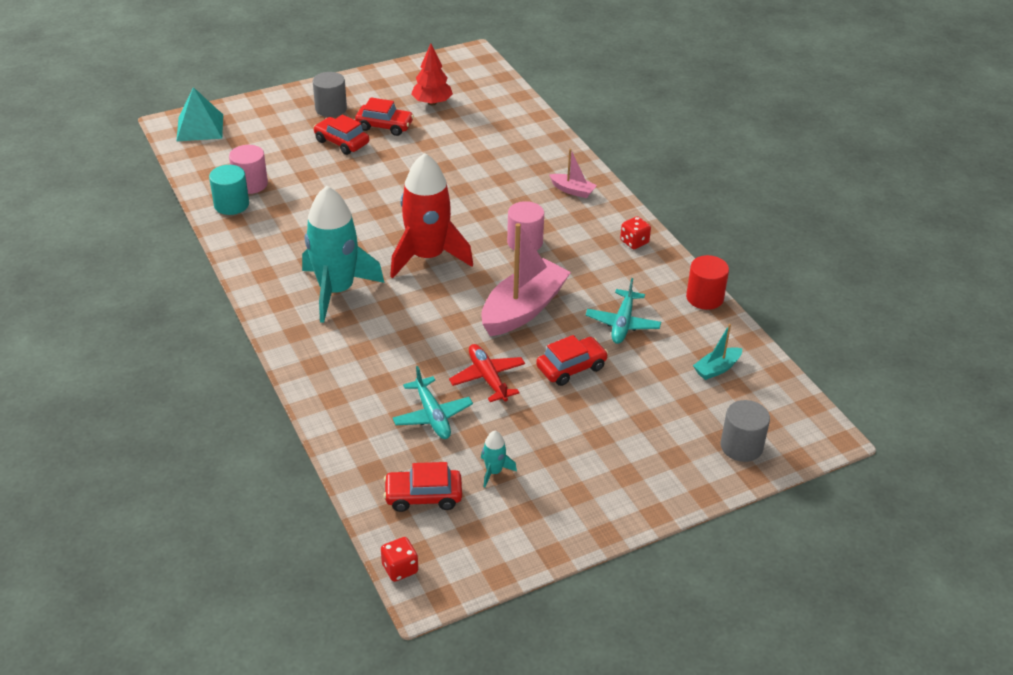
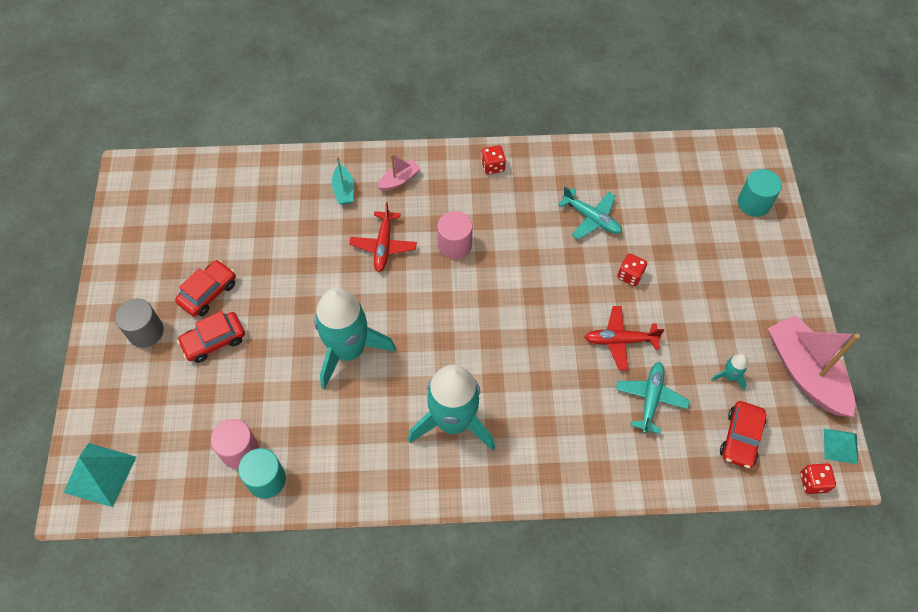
camera: 65 degrees left, 20 degrees up
(373, 212) = (348, 350): none -> turquoise rocket
(428, 257) = (439, 328): red rocket -> none
(432, 103) = (193, 237): red tree -> none
(432, 416) = (650, 398): turquoise plane -> turquoise plane turned 75 degrees counterclockwise
(458, 585) = (840, 446): none -> turquoise pyramid
(494, 201) = (383, 246): none -> red plane
(523, 309) = (544, 281): pink boat -> pink boat (805, 372)
(571, 367) = (630, 275): red car -> red dice
(704, 297) = (583, 151): red cylinder -> none
(717, 369) = (667, 180): turquoise boat -> turquoise boat (343, 190)
(741, 446) = (754, 203): grey cylinder -> turquoise cylinder

